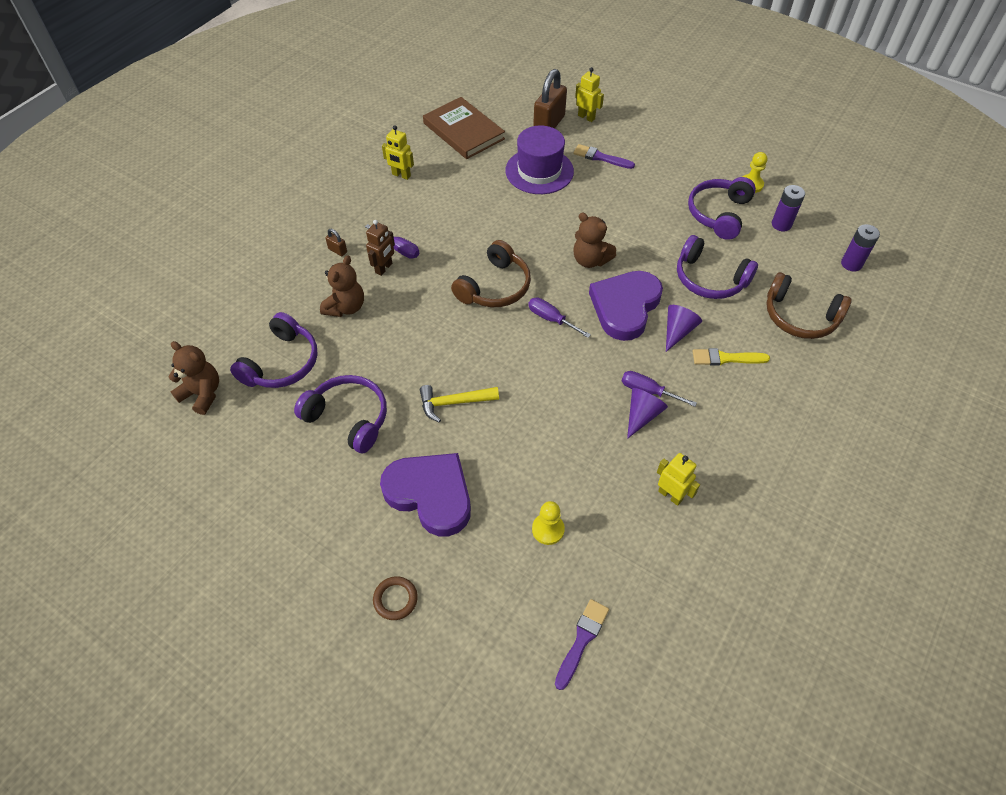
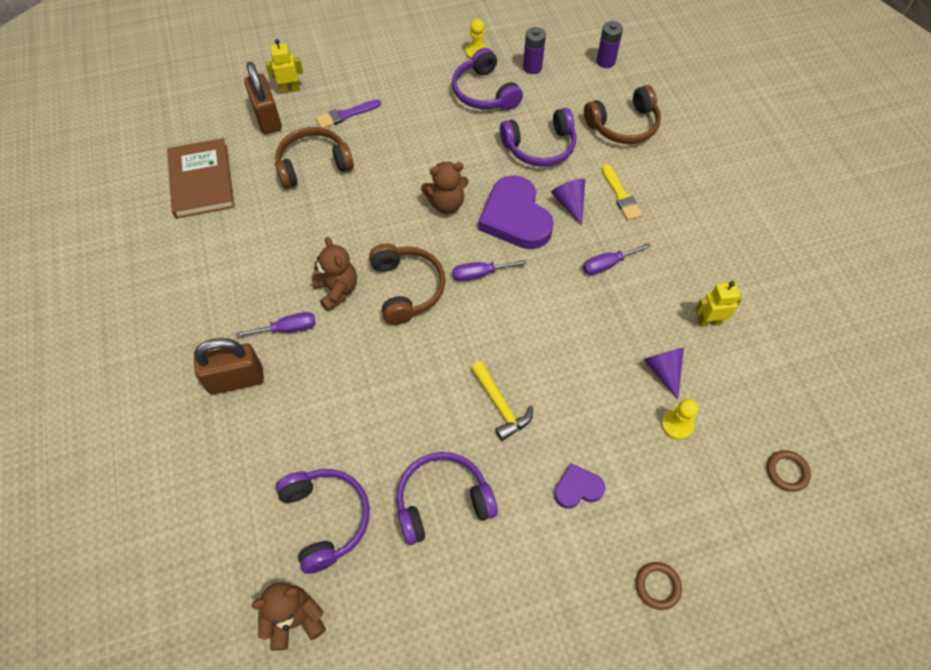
camera: 50 degrees left, 5 degrees up
(337, 250) = (236, 380): brown padlock -> brown padlock, size x2.32
(346, 307) = (313, 419): brown teddy bear -> brown teddy bear (337, 290)
(384, 268) = (298, 356): brown robot -> none
(401, 175) = (199, 265): yellow robot -> none
(430, 494) = (577, 488): purple heart -> purple heart, size x0.50
(454, 403) = (500, 405): yellow hammer -> yellow hammer turned 60 degrees counterclockwise
(463, 131) = (202, 181): brown book -> brown book turned 75 degrees clockwise
(539, 171) = (313, 164): purple hat -> brown headphones
(582, 640) = (787, 472): purple brush -> brown ring
(642, 415) = (625, 285): purple cone -> purple cone (663, 371)
(726, 358) = (620, 195): yellow brush -> yellow brush turned 60 degrees counterclockwise

